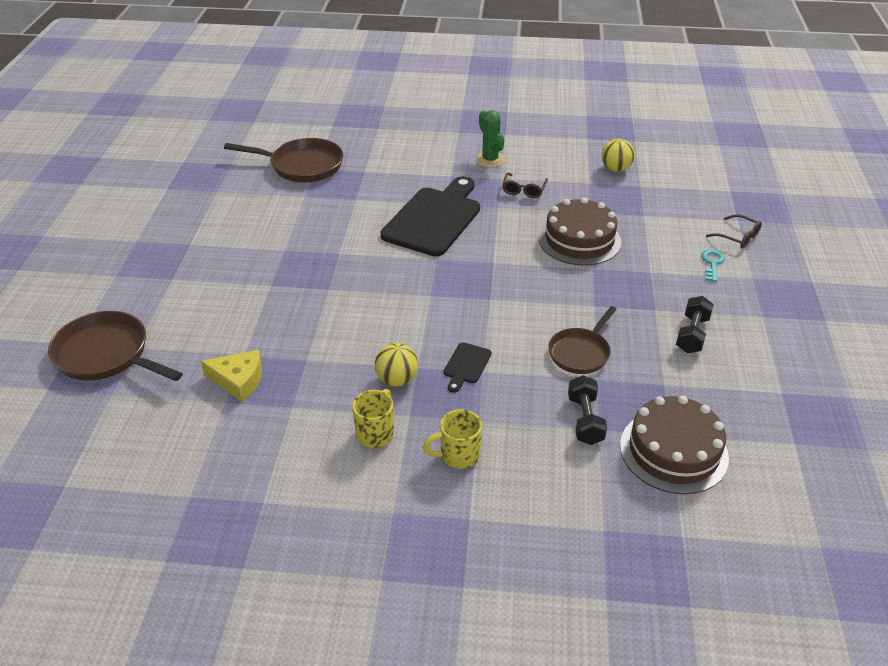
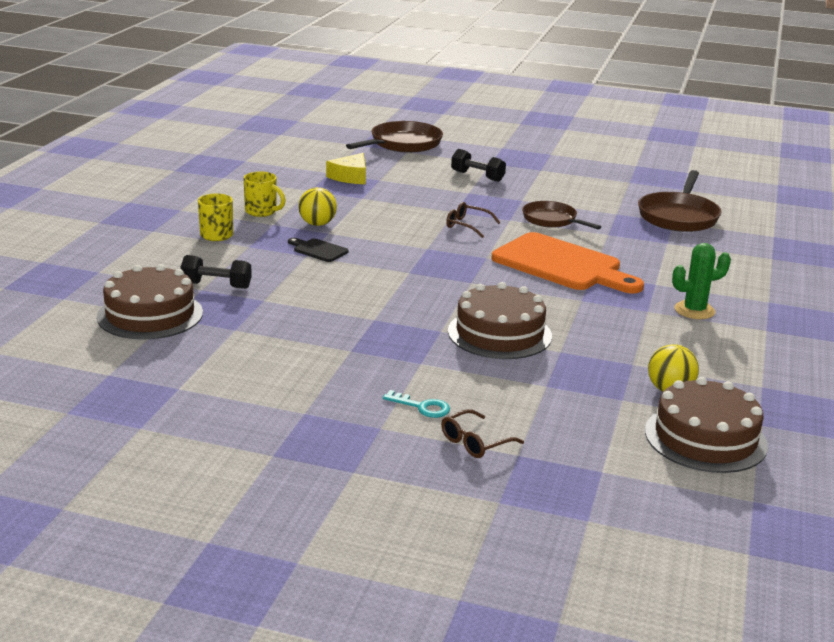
camera: 100 degrees right, 15 degrees down
(434, 219) = (562, 265): black cutting board -> orange cutting board
(524, 190) = (617, 319): brown glasses -> brown glasses (467, 225)
(581, 352) = (305, 299): brown pan -> brown pan (552, 220)
(665, 157) = (705, 438): none -> brown cake
(692, 334) = (297, 361): black dumbbell -> black dumbbell (477, 176)

